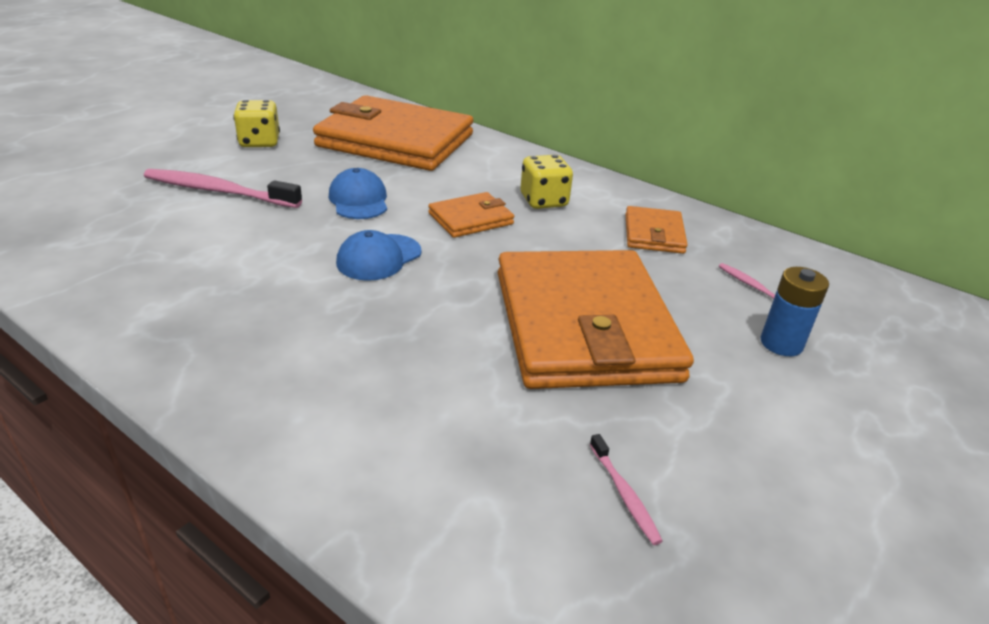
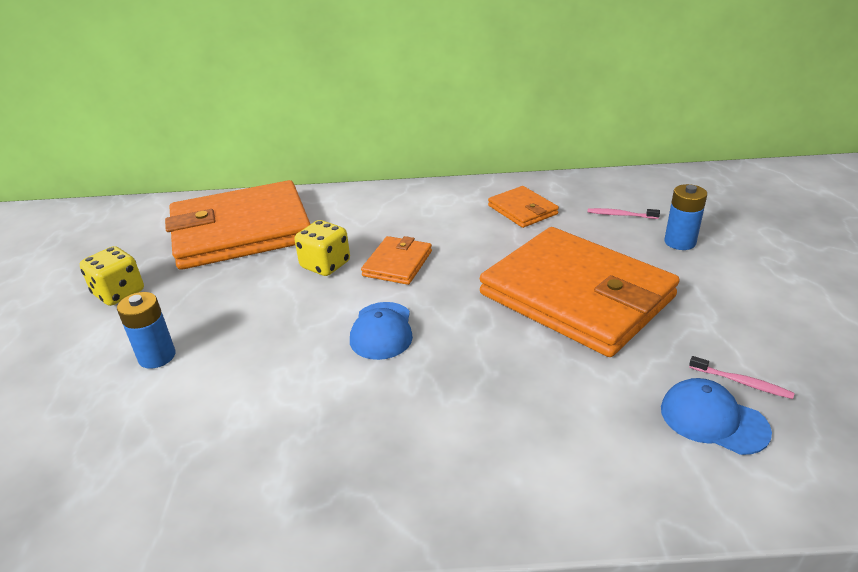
camera: 35 degrees left, 0 degrees up
(218, 191) = (157, 356): pink toothbrush -> blue battery
(359, 200) = (293, 295): blue cap -> blue cap (713, 419)
(543, 201) = (424, 223): yellow dice -> yellow dice (325, 265)

